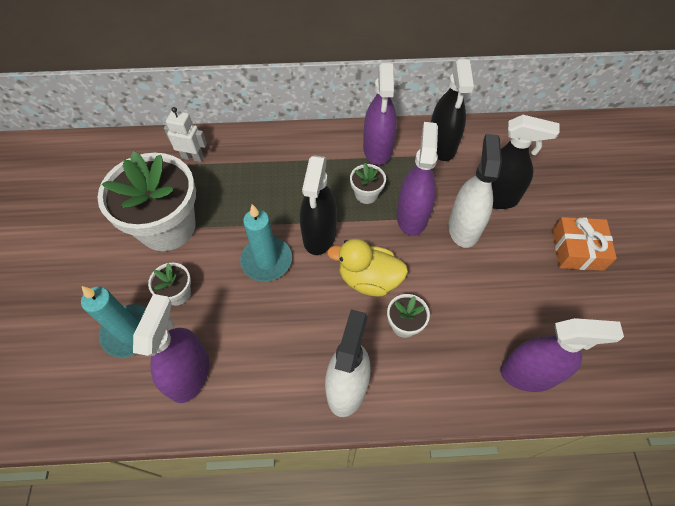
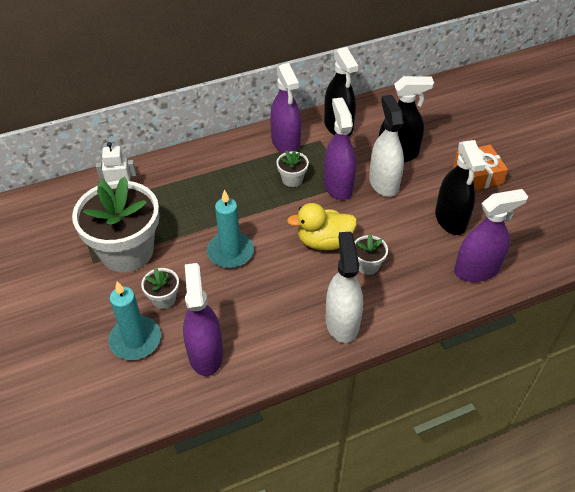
camera: 20 degrees left, 10 degrees down
(319, 234) = (266, 220): black spray bottle -> black spray bottle (450, 219)

